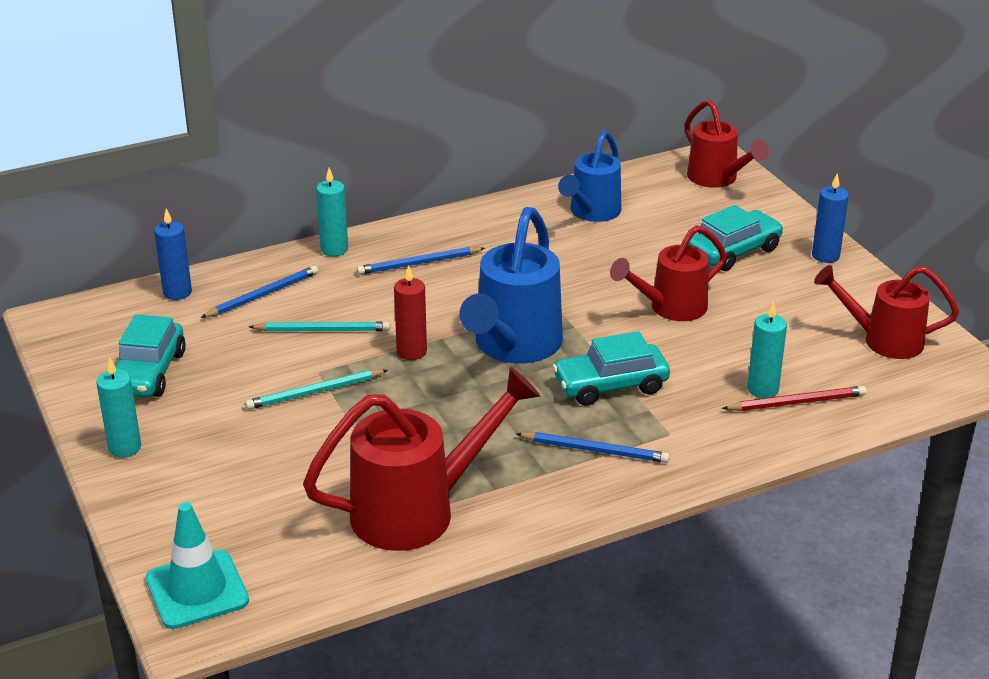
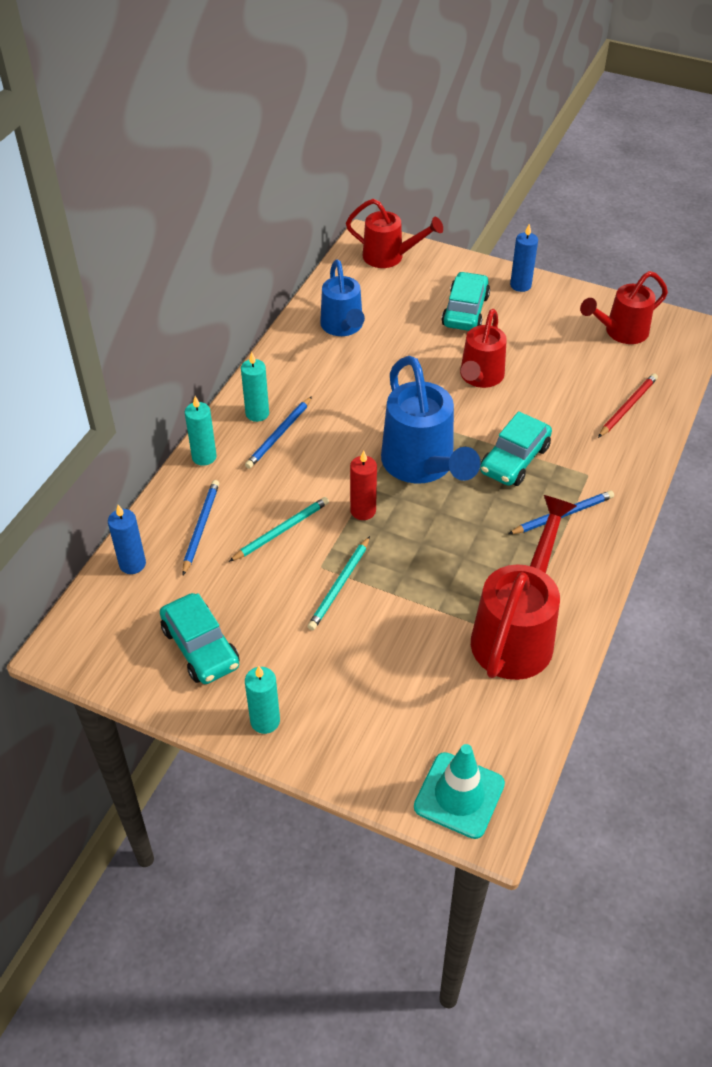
camera: 40 degrees left, 15 degrees up
(762, 389) = (600, 408): turquoise candle -> turquoise candle (257, 413)

